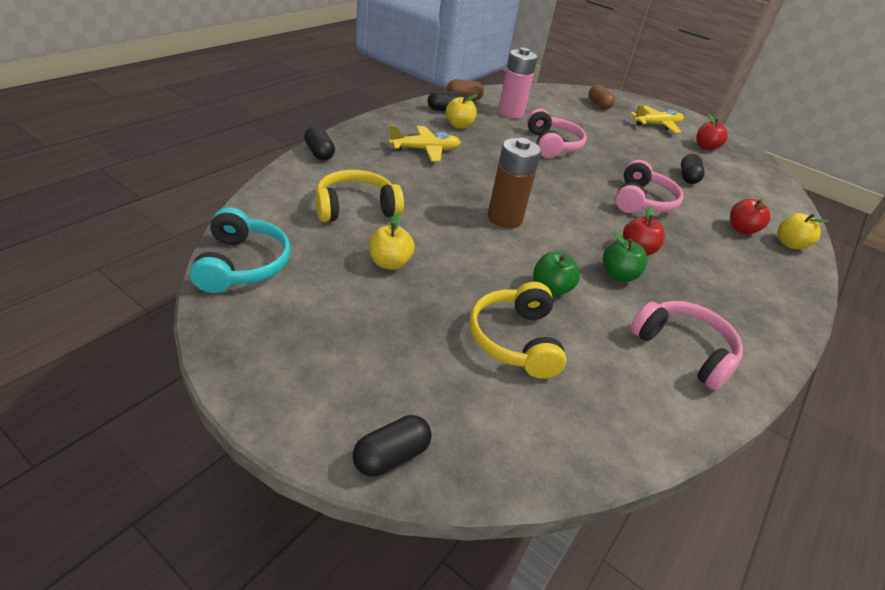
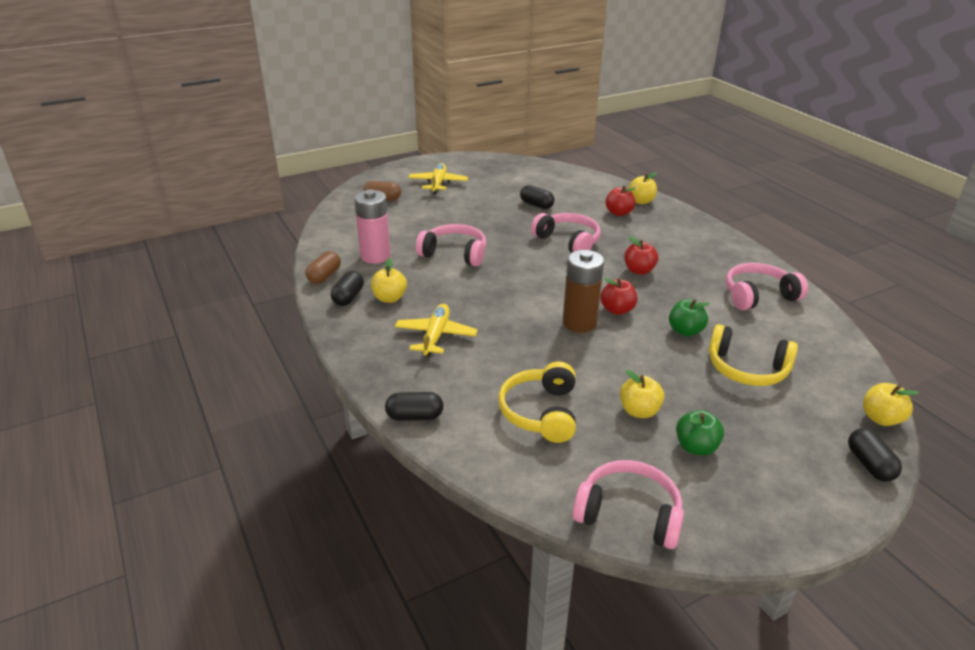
camera: 60 degrees left, 5 degrees down
(242, 264) = (629, 513): turquoise headphones -> pink headphones
(497, 476) = (881, 418): none -> yellow apple
(618, 275) = (671, 292): green apple -> green apple (696, 447)
(706, 147) = (489, 176): red apple -> red apple (617, 310)

